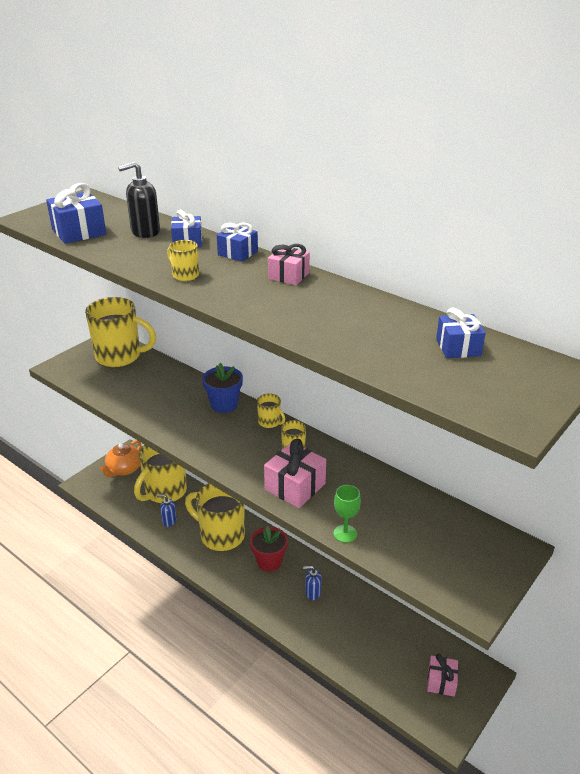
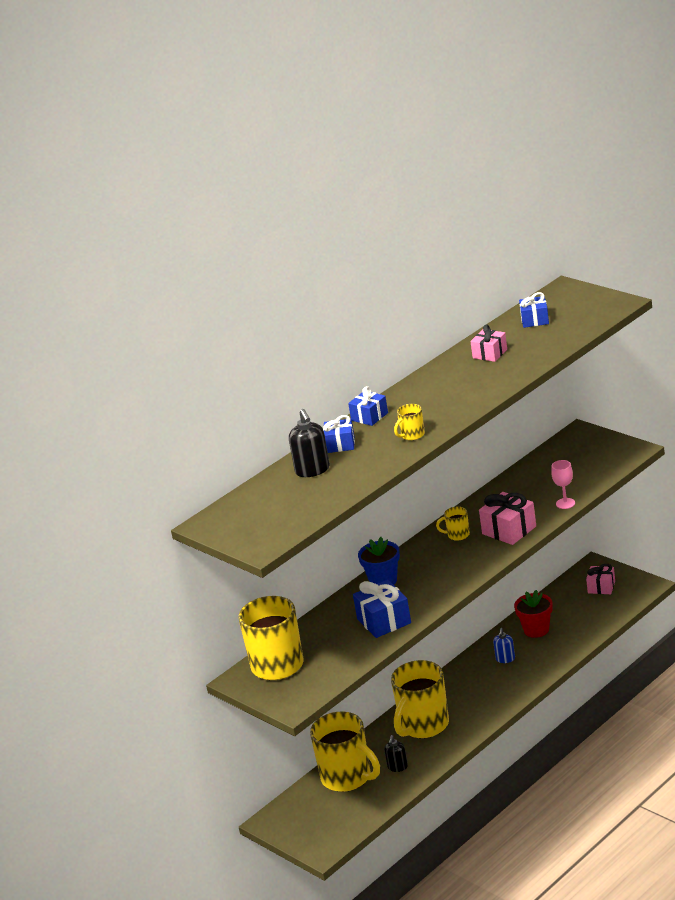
camera: 80 degrees left, 5 degrees down
(79, 232) = (306, 507): blue gift -> blue gift (384, 621)
(124, 469) = (301, 819): orange teapot -> none
(169, 521) = (397, 767): blue soap dispenser -> black soap dispenser
(269, 561) = (463, 689): red flower pot -> red flower pot (536, 630)
(270, 422) = (415, 551): yellow mug -> none
(288, 276) = (418, 389): pink gift -> pink gift (490, 354)
(345, 534) = (565, 503): green goblet -> pink goblet

